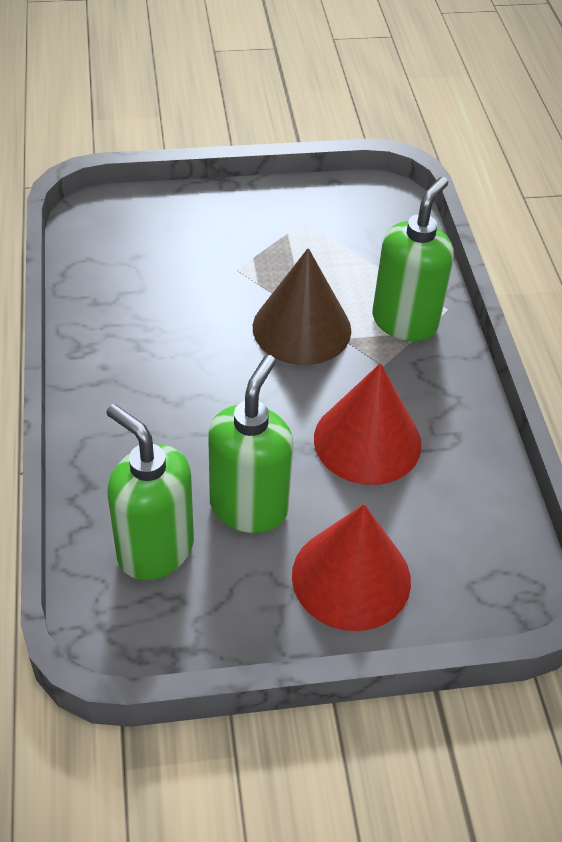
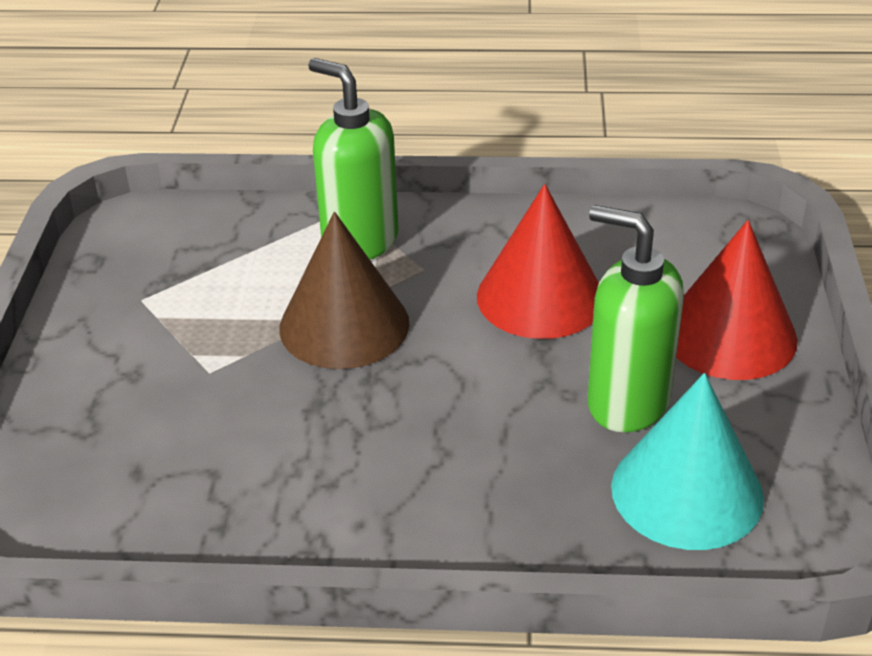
camera: 75 degrees left, 10 degrees down
(155, 550) = (687, 491): green soap dispenser -> turquoise cone

